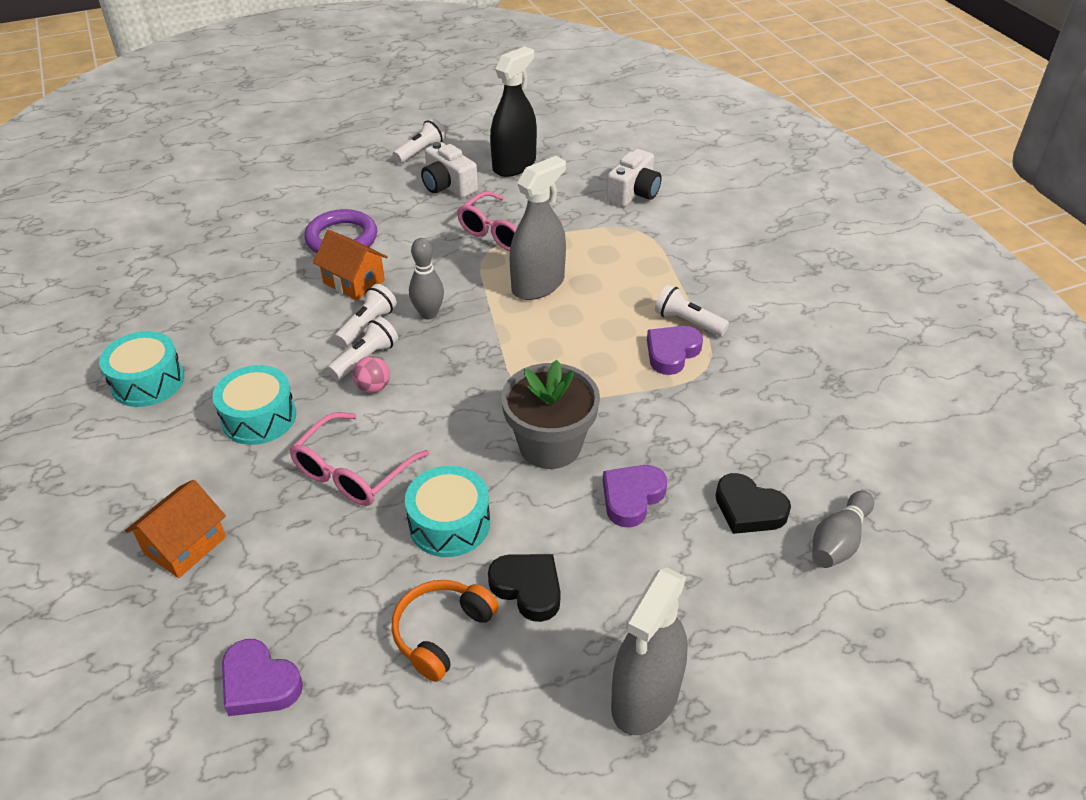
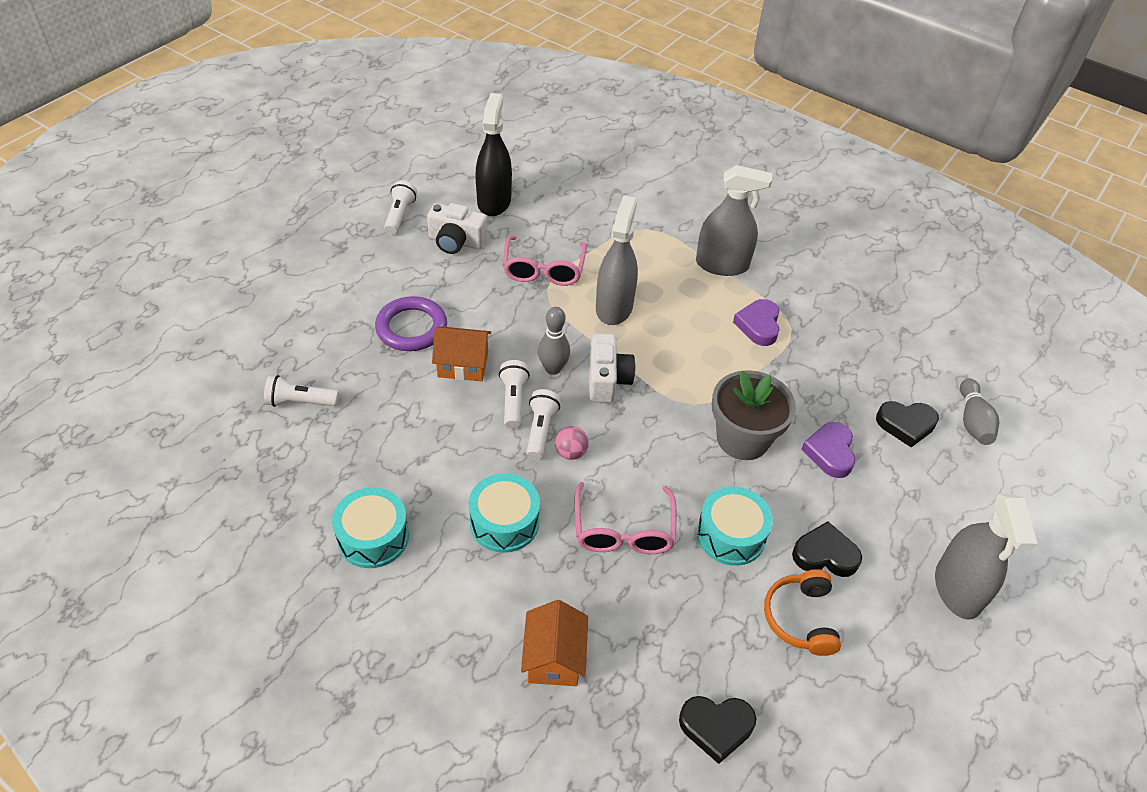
camera: 35 degrees left, 5 degrees up
(259, 683) = (716, 727): purple heart -> black heart
(634, 193) = (613, 195): white camera -> white camera (607, 380)
(687, 286) = (722, 265): none -> grey spray bottle
(687, 322) = (747, 295): white flashlight -> white flashlight (300, 402)

